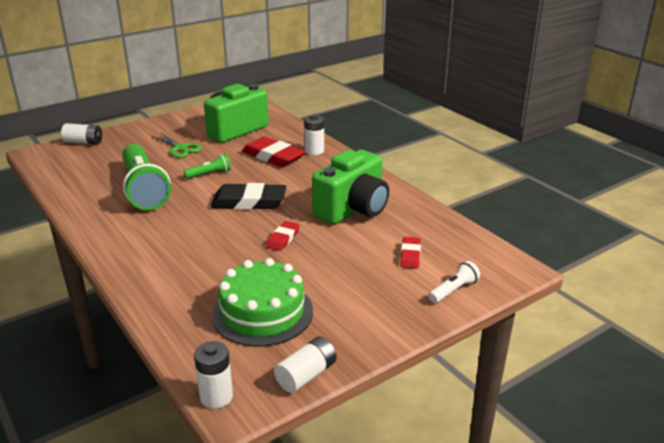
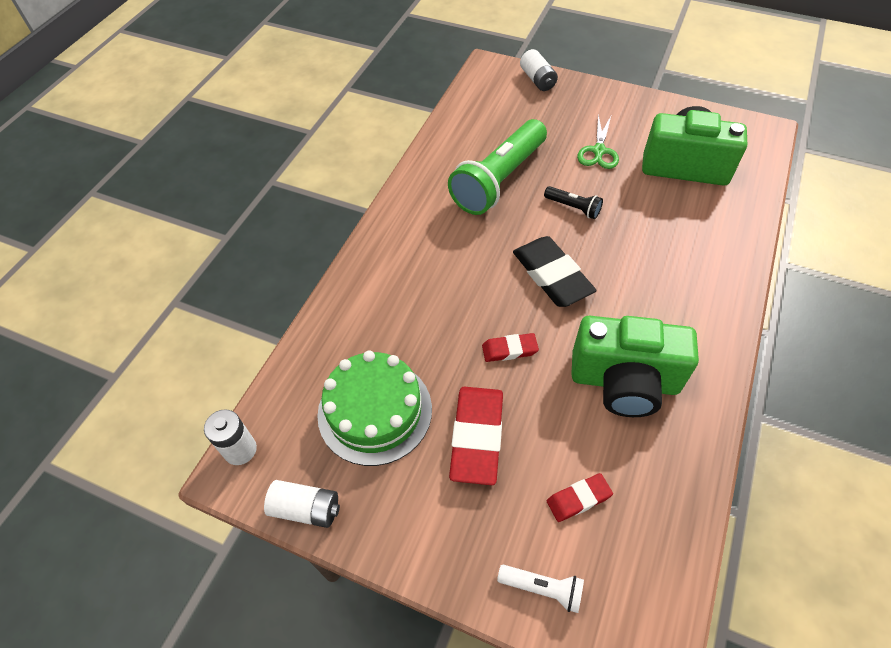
camera: 60 degrees right, 25 degrees up
(209, 174) = (573, 208): green flashlight -> black flashlight
(273, 156) = (664, 235): red eraser -> red eraser (477, 437)
(314, 151) = (717, 265): white battery -> none

